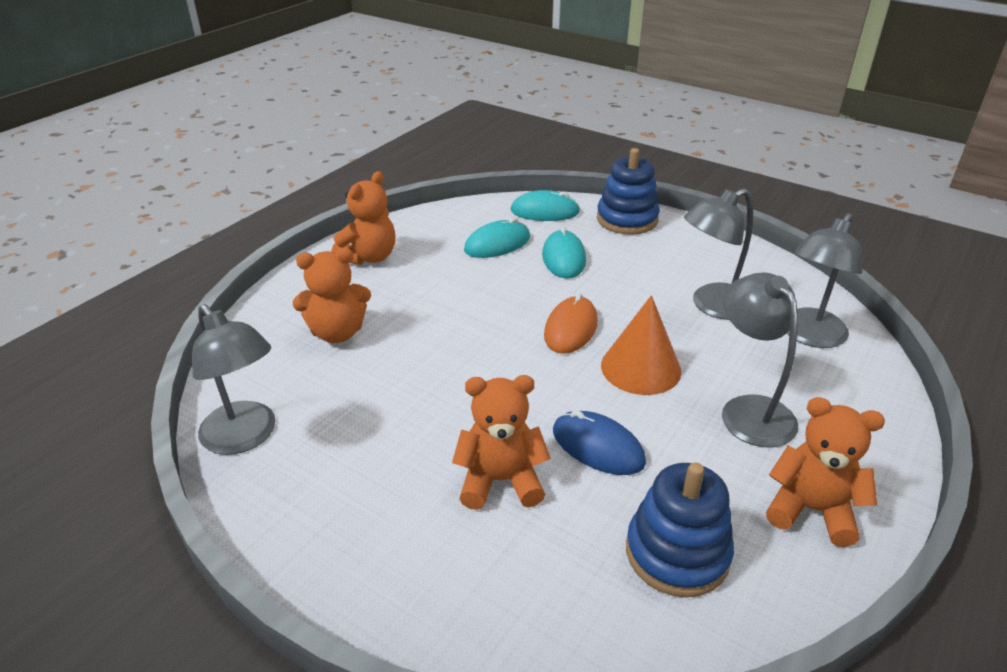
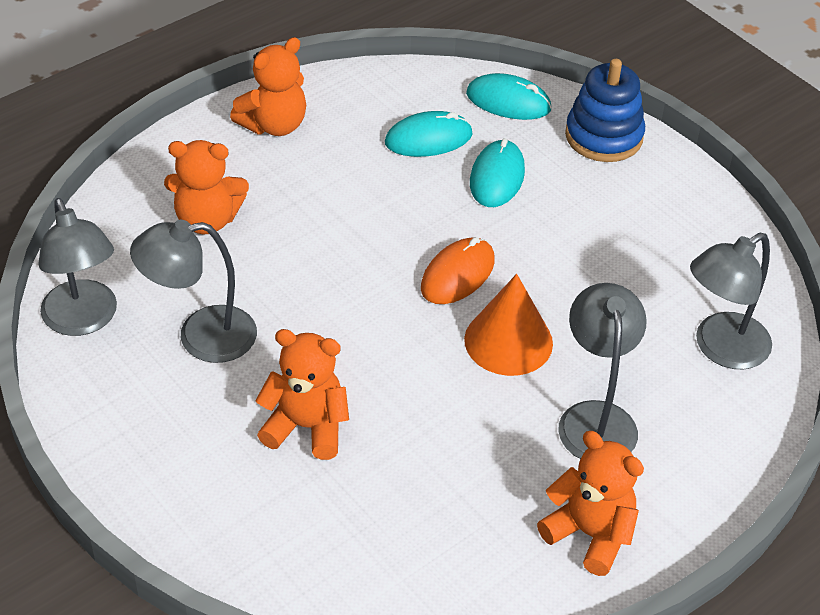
camera: 15 degrees right, 10 degrees up
(598, 446) = (417, 417): blue mouse -> none
(677, 553) = (436, 538): blue stacking toy -> none
(712, 306) = (634, 284): grey lamp -> grey lamp (201, 336)

